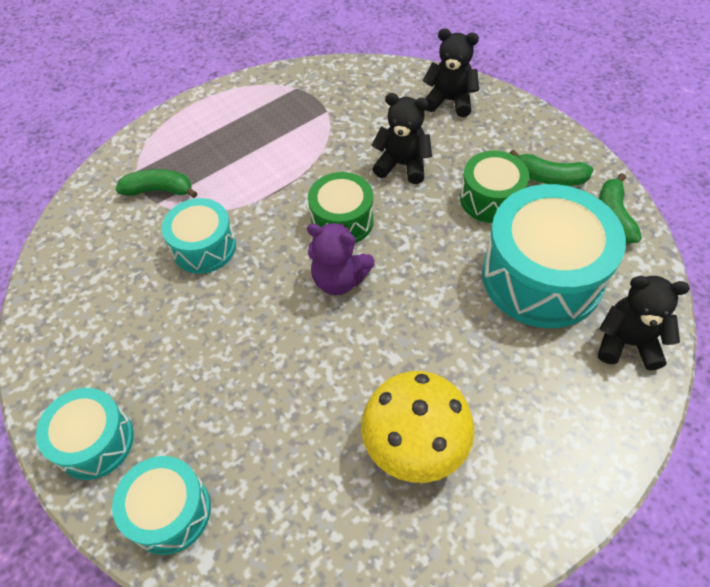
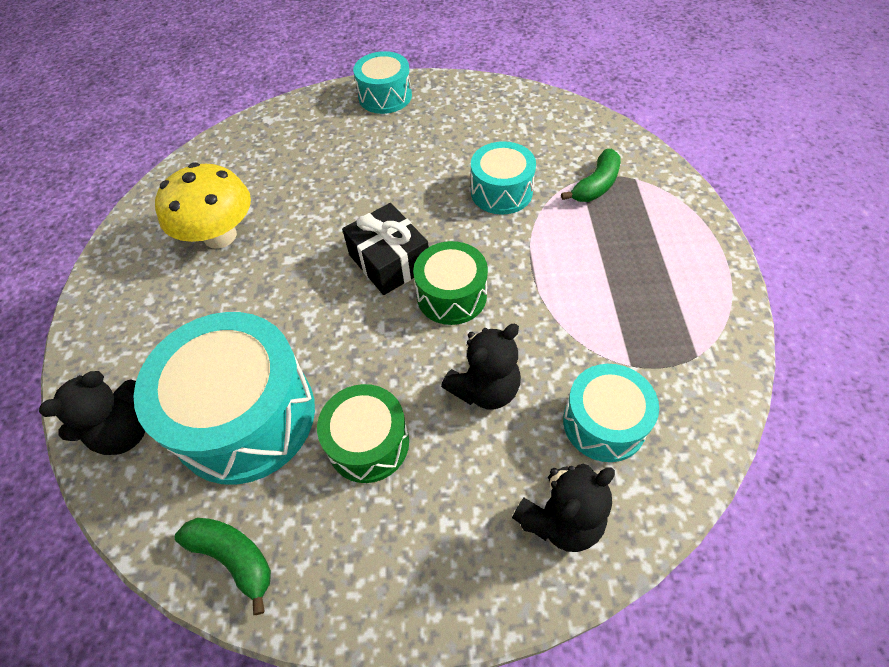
camera: 125 degrees right, 0 degrees up
(170, 511) = (309, 114): turquoise drum -> turquoise drum (604, 423)
(339, 279) = (389, 261): purple teddy bear -> black gift
(549, 177) = (343, 534): green banana -> none

